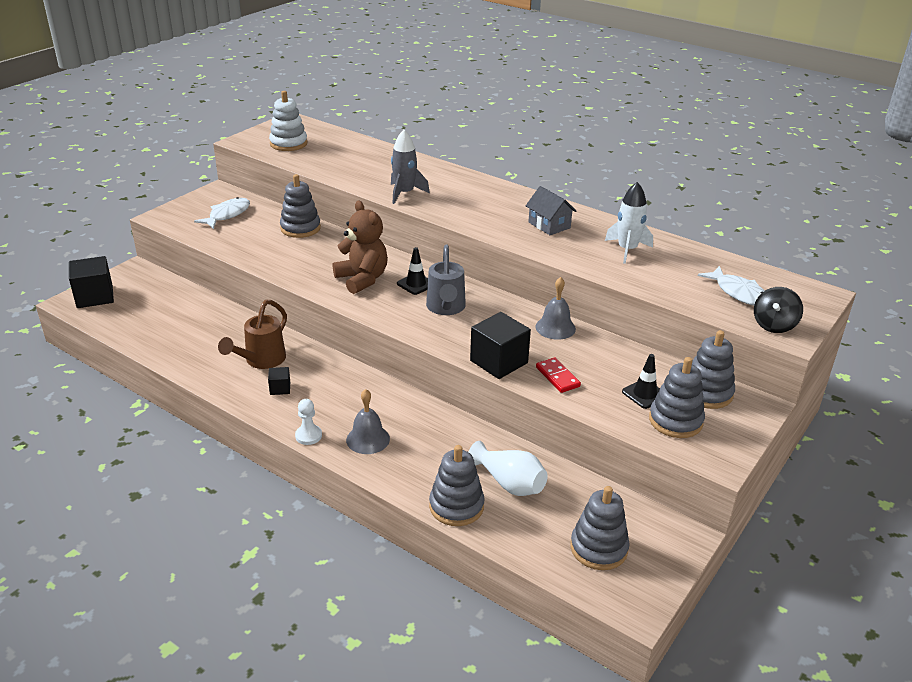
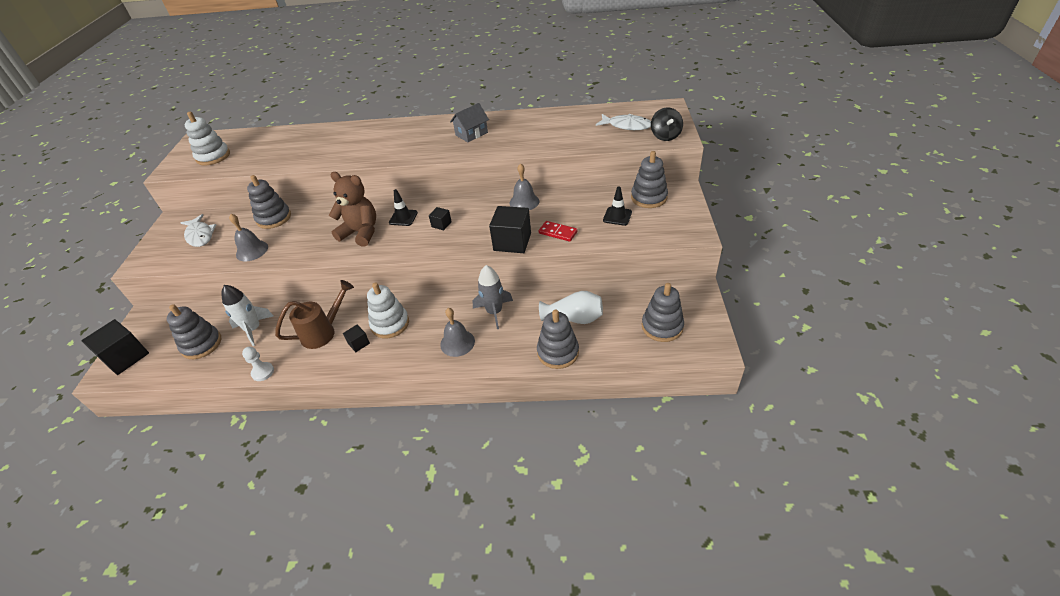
camera: 30 degrees left, 10 degrees up
(227, 215) = (200, 235): white fish -> white fish turned 150 degrees clockwise
(255, 249) = (252, 251): none -> grey bell
(261, 361) = (324, 332): brown watering can -> brown watering can turned 120 degrees counterclockwise
(308, 436) = (413, 364): white pawn -> white pawn (263, 372)
(324, 386) = (390, 324): none -> white stacking toy
(405, 193) = (347, 155): grey rocket -> grey rocket (494, 312)
(446, 309) = (441, 224): grey watering can -> black cube
(549, 225) = (471, 134): grey house -> grey house turned 60 degrees counterclockwise
(627, 250) = (536, 128): white rocket -> white rocket (253, 329)
(675, 421) = (650, 223): grey stacking toy -> grey stacking toy (201, 344)

